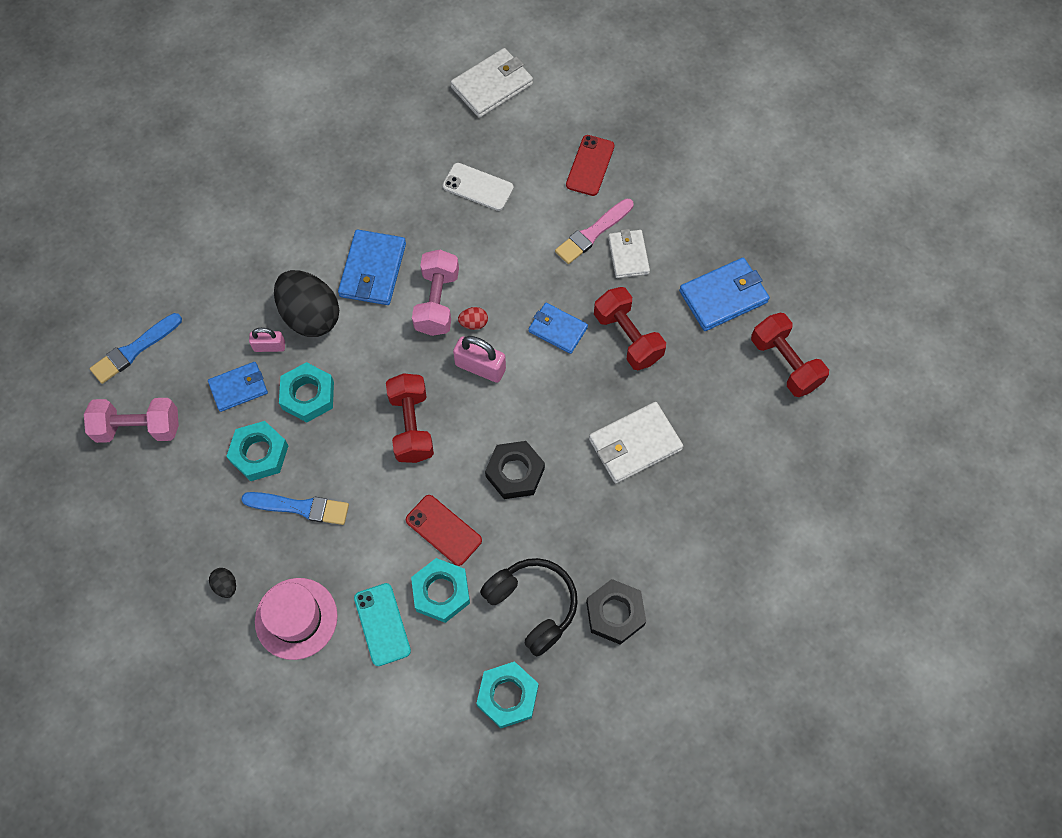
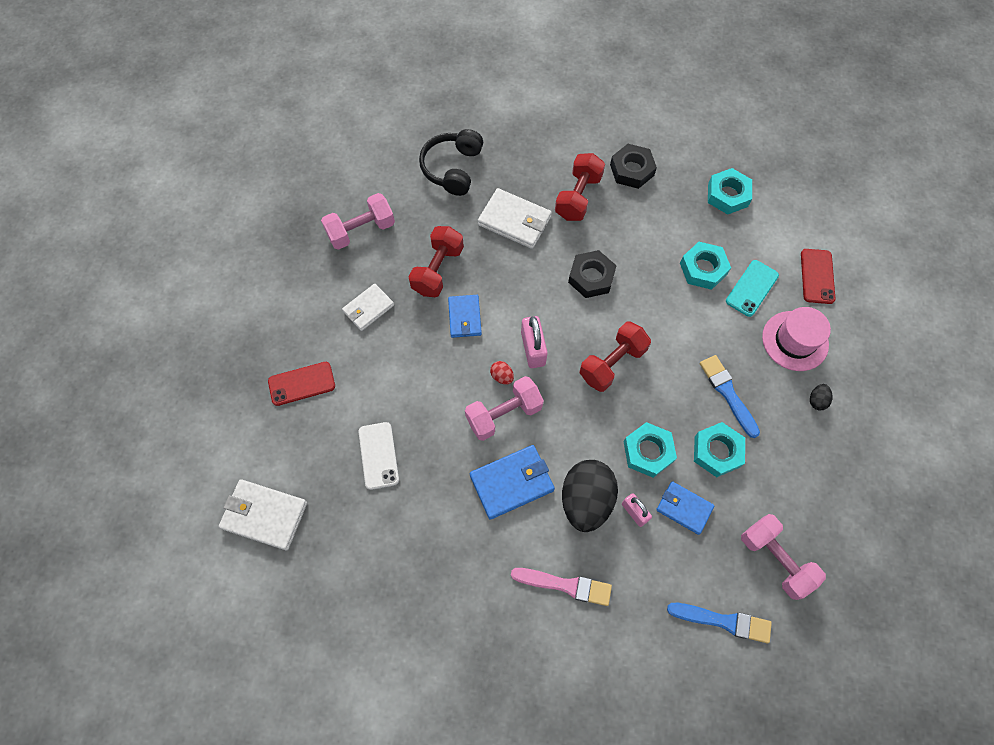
camera: 125 degrees left, 0 degrees up
(443, 530) = (664, 294): red phone -> red phone (817, 276)
(532, 606) = (666, 214): black headphones -> black headphones (453, 168)
(592, 233) = (365, 344): pink brush -> pink brush (565, 585)
(723, 296) = (361, 230): blue wallet -> pink dumbbell
(785, 363) = (388, 170): red dumbbell -> red dumbbell (578, 197)

